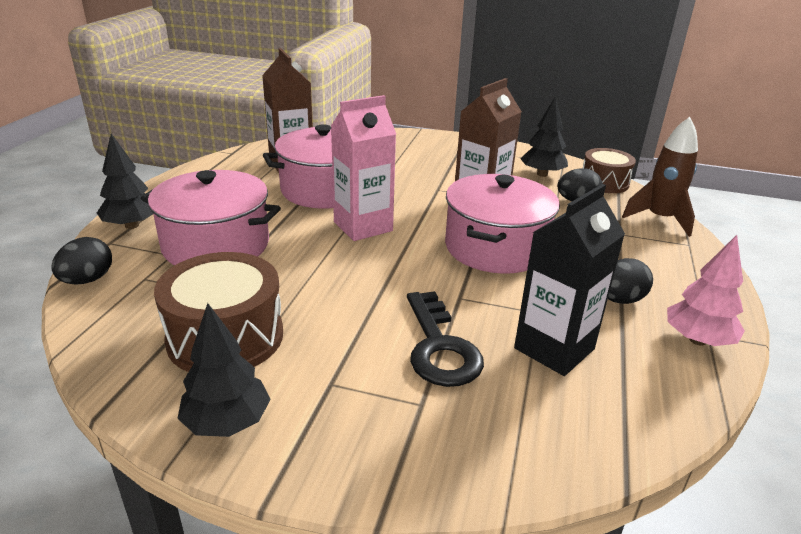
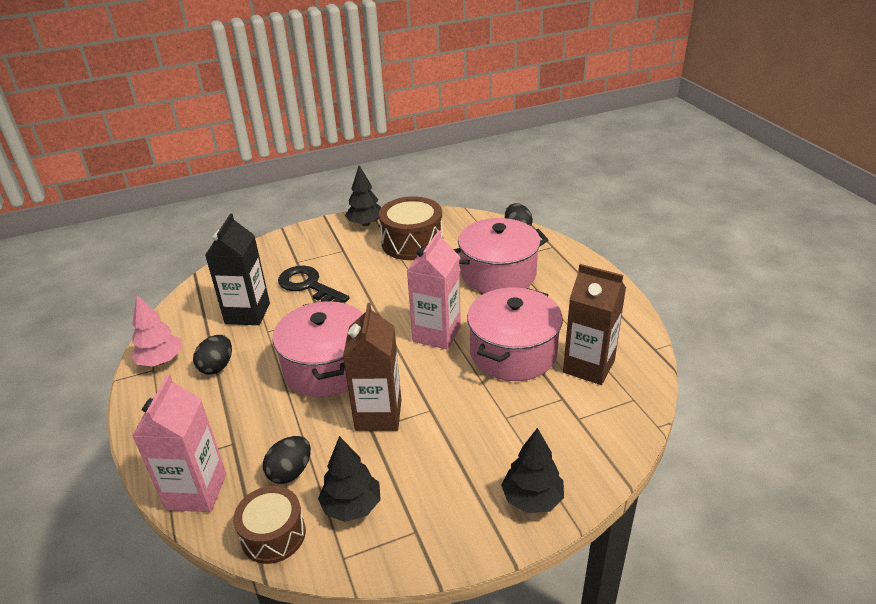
camera: 145 degrees right, 5 degrees up
(131, 225) = (565, 259): black tree -> black tree (532, 499)
(660, 219) = (196, 491): brown rocket -> pink carton

